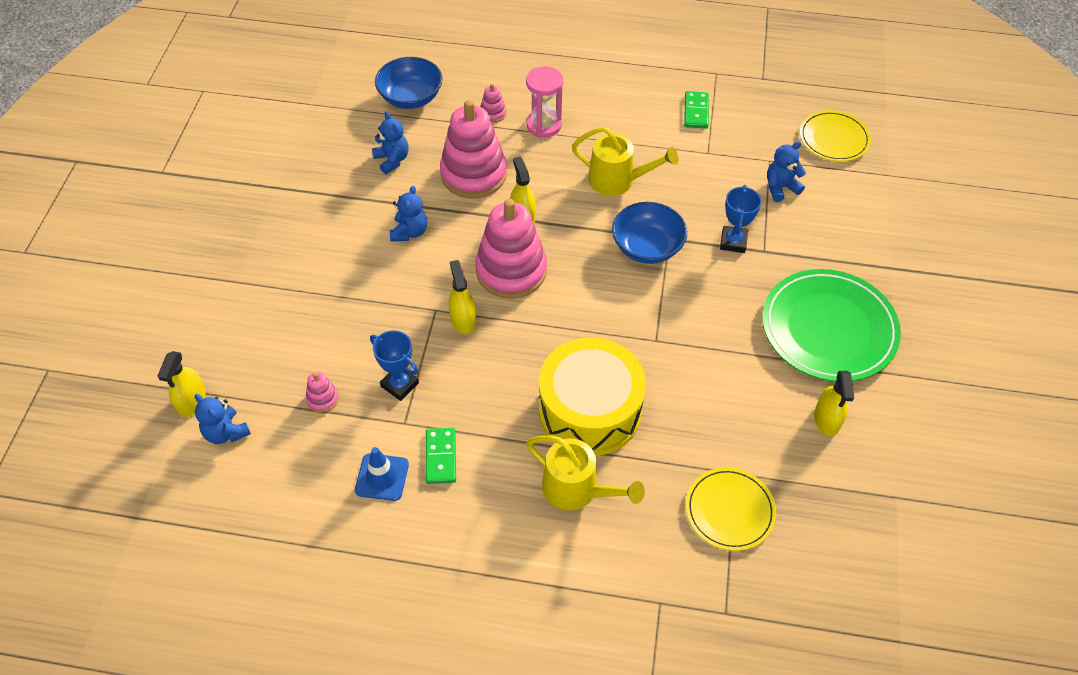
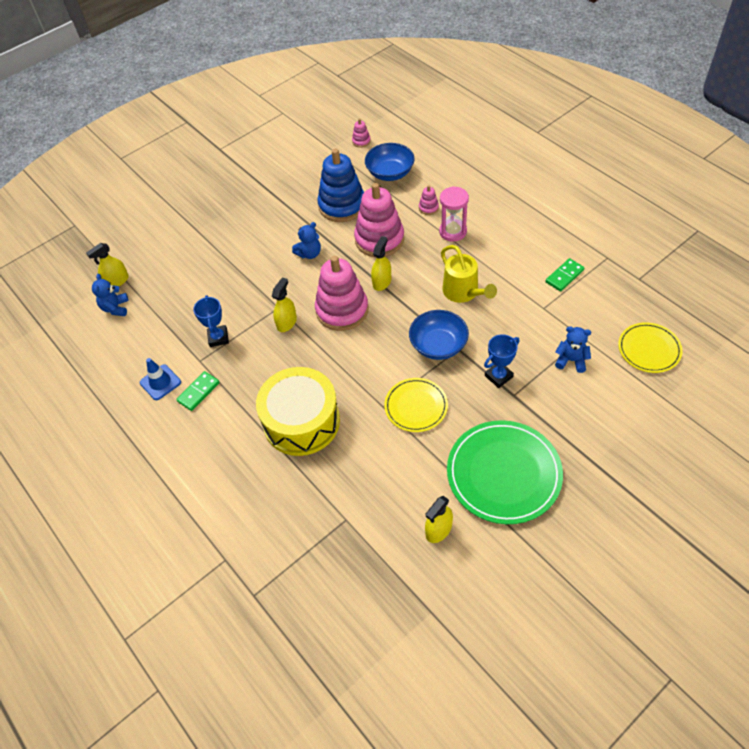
camera: 45 degrees right, 0 degrees up
(323, 399) = (174, 320): pink stacking toy -> pink stacking toy (361, 141)
(392, 160) = (342, 205): blue teddy bear -> blue stacking toy
(577, 490) = (248, 462): yellow watering can -> none
(729, 510) = (319, 539): yellow plate -> yellow plate (416, 406)

